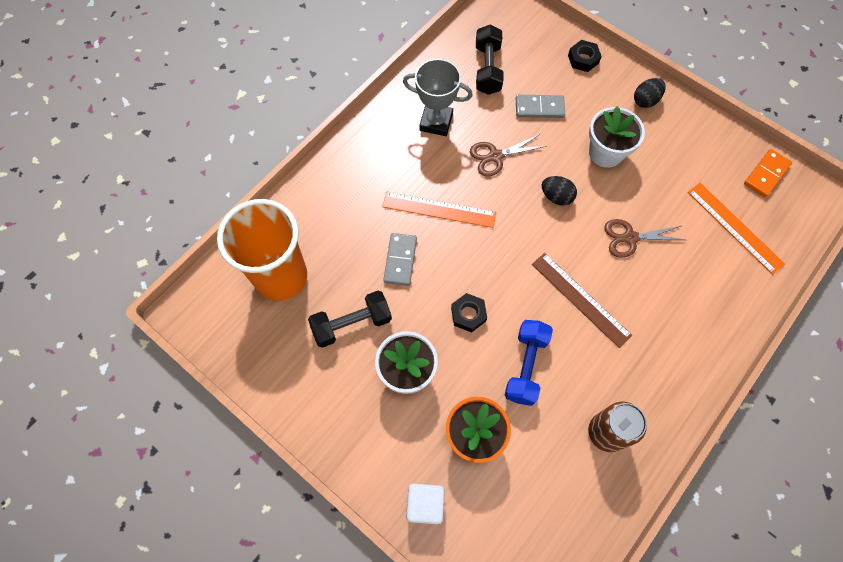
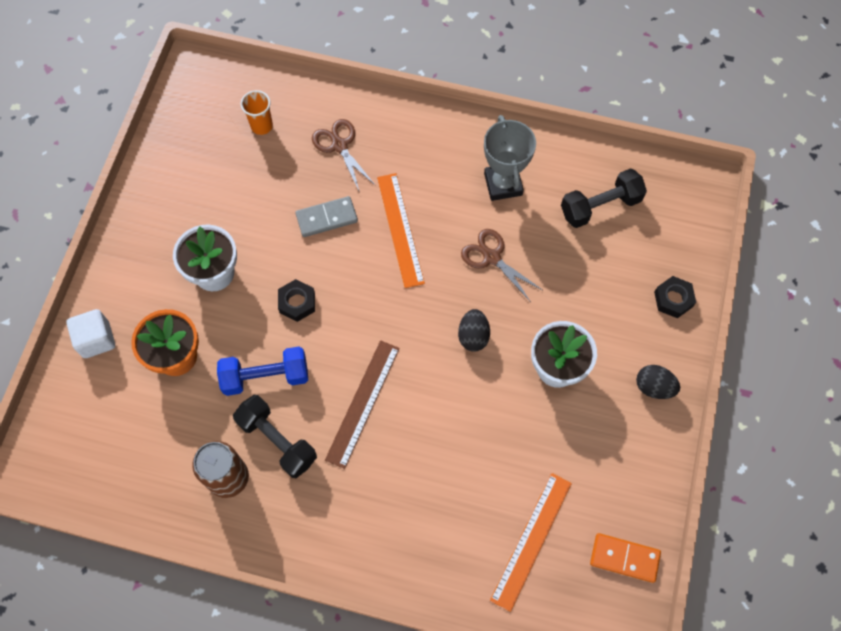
camera: 65 degrees right, 0 degrees up
(281, 277) = (261, 126): orange cup -> orange cup, size x0.40
(352, 324) = (242, 205): black dumbbell -> black dumbbell (277, 440)
(539, 108) = (579, 277): grey domino -> none
(630, 238) = (460, 429): brown scissors -> brown scissors (339, 145)

